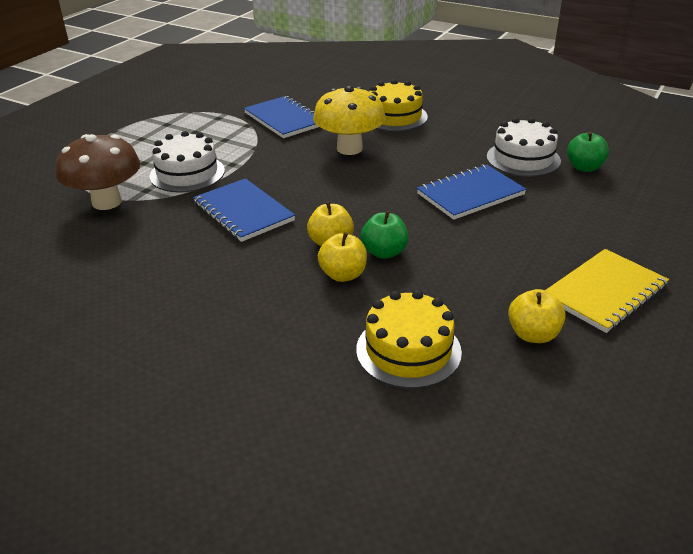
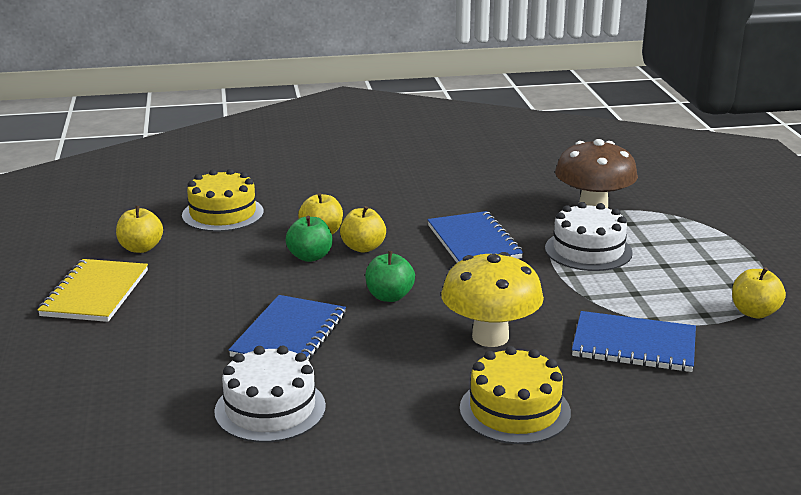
camera: 140 degrees right, 10 degrees down
(193, 110) = (754, 312): none -> yellow apple
(243, 212) = (473, 242): blue notebook -> blue notebook turned 60 degrees clockwise
(584, 167) = (180, 427): green apple -> green apple (389, 296)

